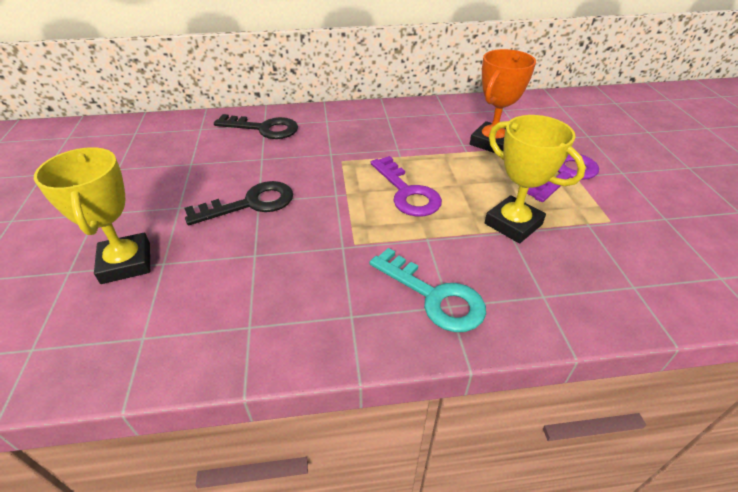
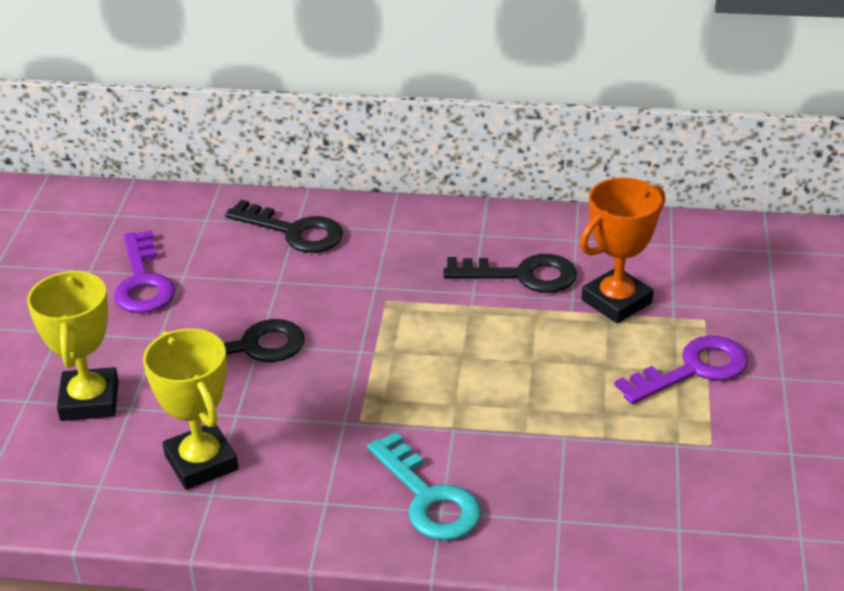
camera: 15 degrees right, 5 degrees down
(407, 192) = (455, 362): purple key -> purple key (143, 281)
(424, 135) = (521, 275): none -> black key
(513, 224) = (574, 427): yellow trophy -> yellow trophy (201, 462)

